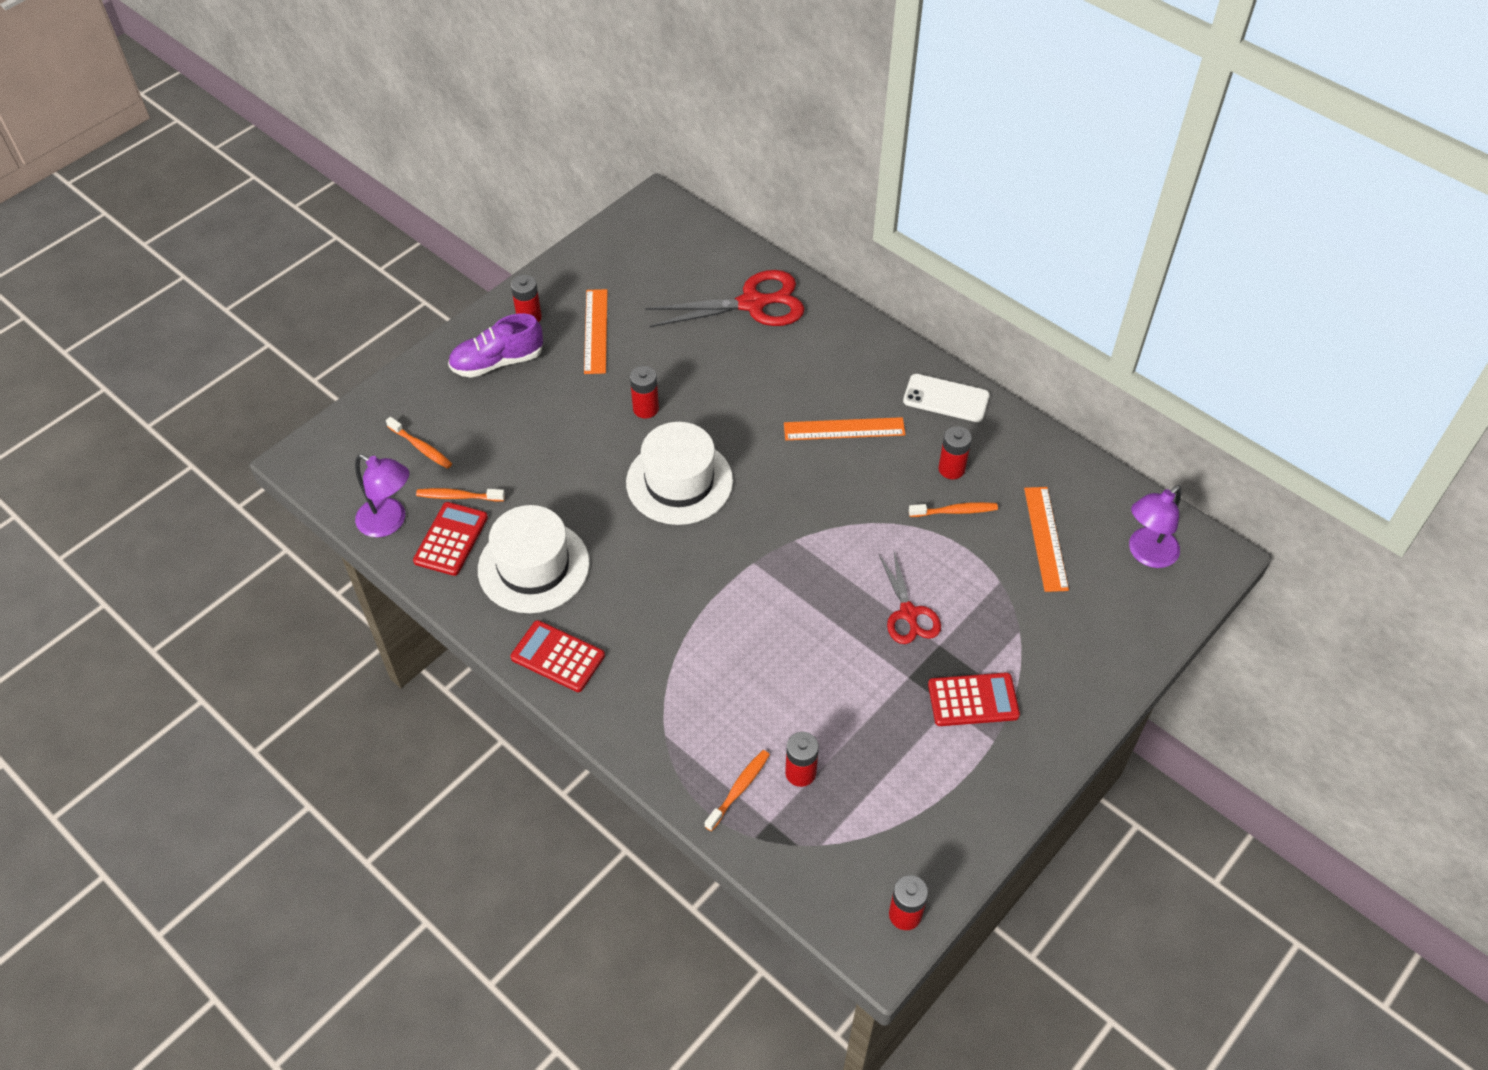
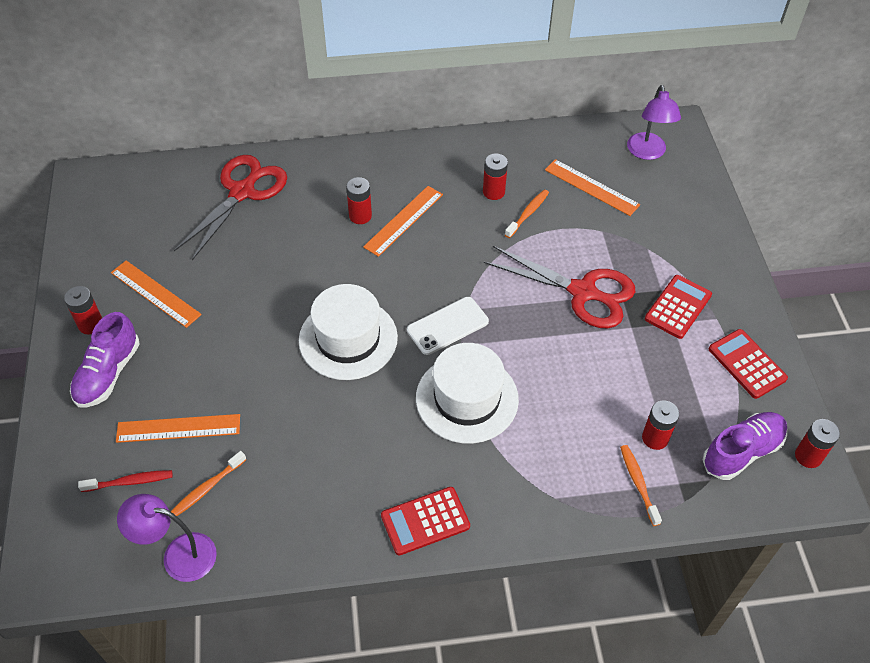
camera: 50 degrees left, 0 degrees up
(389, 522) = (178, 555): purple lamp -> purple lamp turned 150 degrees counterclockwise
(421, 447) = (130, 482): orange toothbrush -> red toothbrush
(451, 539) = (243, 521): red calculator -> red calculator (747, 364)
(491, 440) = (178, 428): none -> orange ruler
(533, 566) = (327, 481): white hat -> white hat (467, 398)
(646, 409) = (261, 313): red battery -> red battery (360, 216)
(854, 853) = (742, 452): none -> purple shoe
(909, 614) = (583, 292): red scissors -> red scissors, size x1.65
(946, 398) = (436, 155): white phone -> white phone (447, 326)

